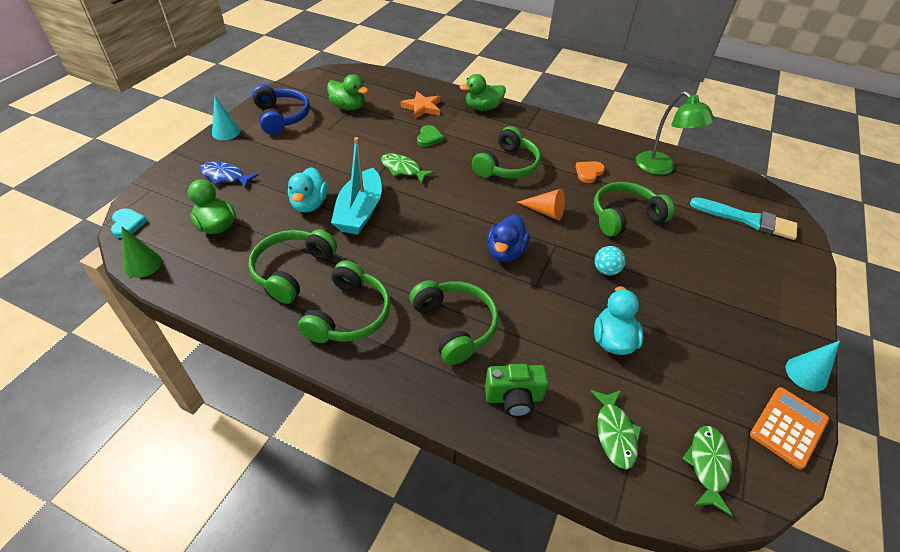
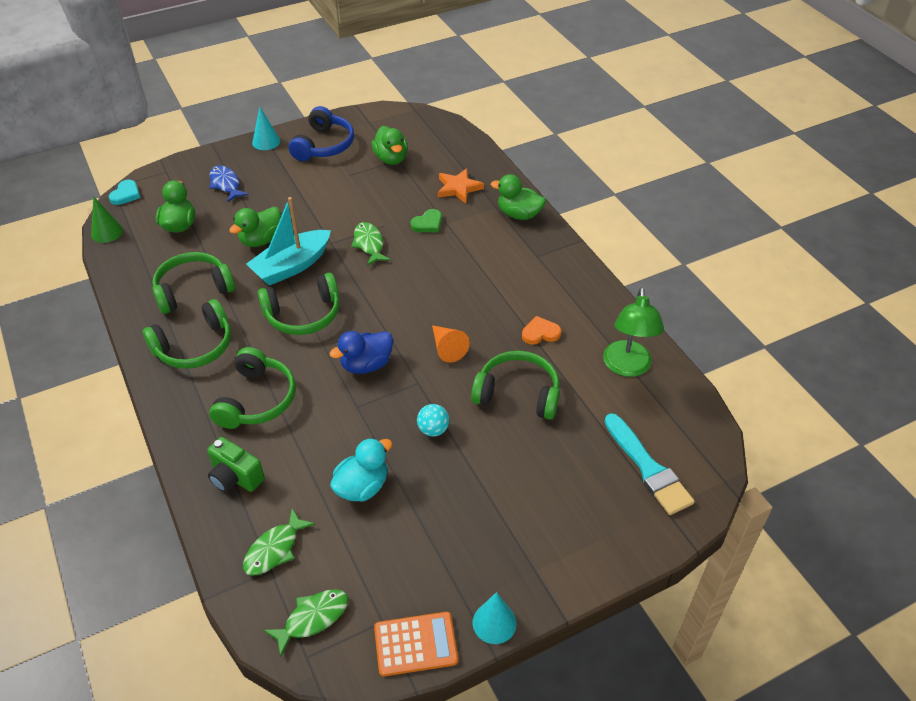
camera: 40 degrees right, 0 degrees up
(309, 204) = (261, 240): turquoise duck -> green duck
(507, 165) = (467, 286): green headphones -> green headphones (303, 315)

